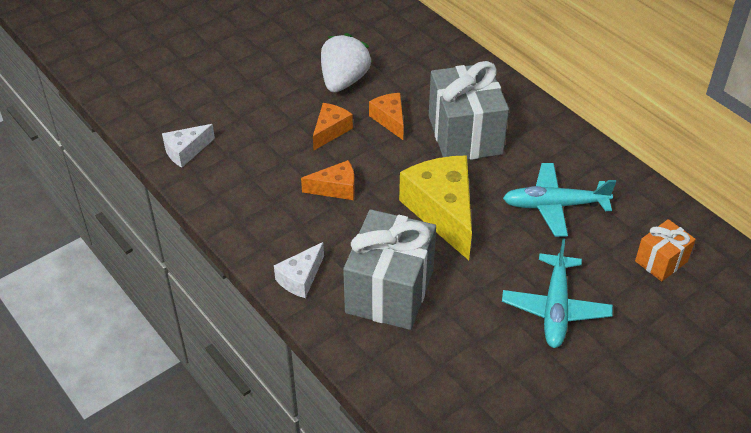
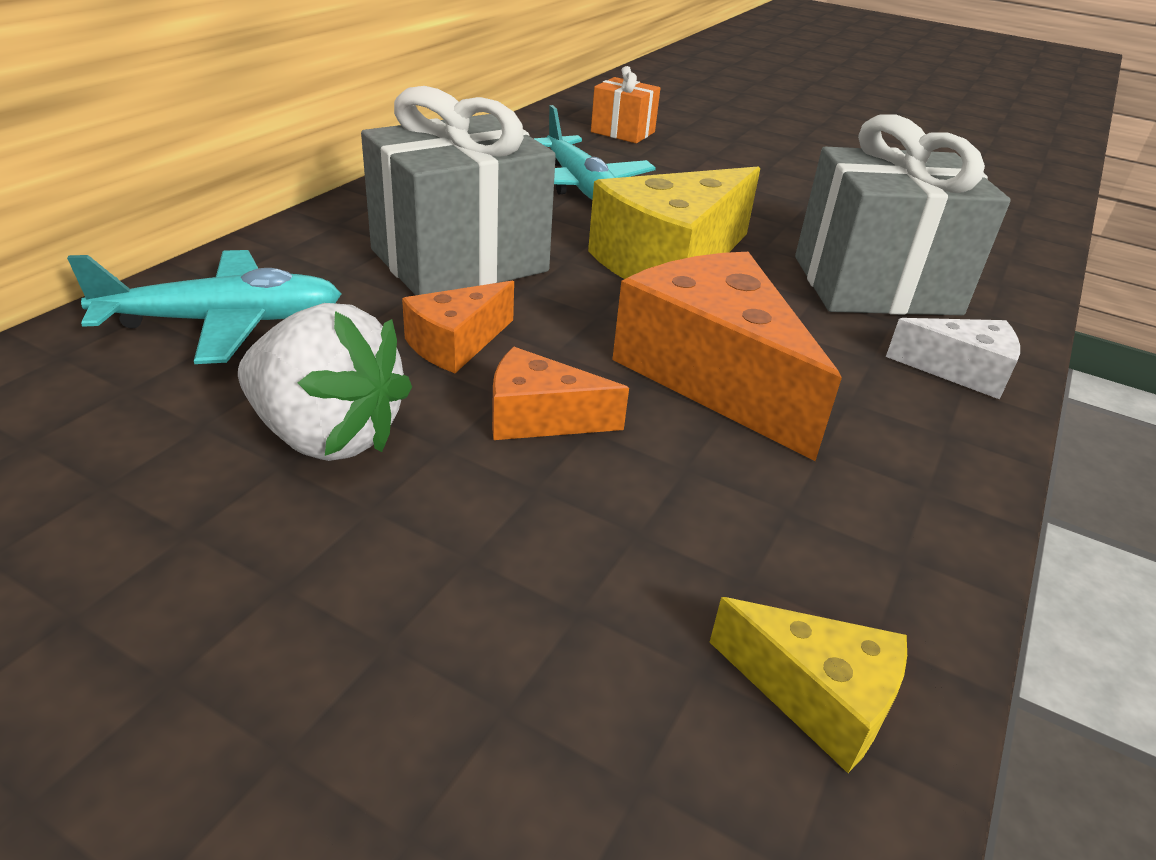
camera: 115 degrees left, 10 degrees down
(186, 151) = (816, 697): white cheese -> yellow cheese
(336, 188) = (713, 375): orange cheese -> orange cheese, size x1.93
(344, 81) = (327, 436): white strawberry -> white strawberry turned 150 degrees counterclockwise
(555, 308) = (761, 179): turquoise plane -> turquoise plane (225, 322)

